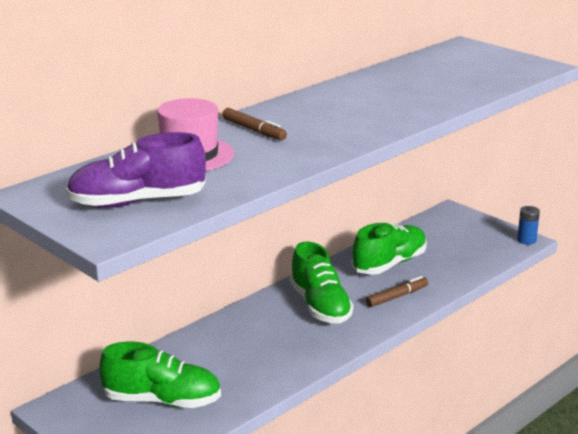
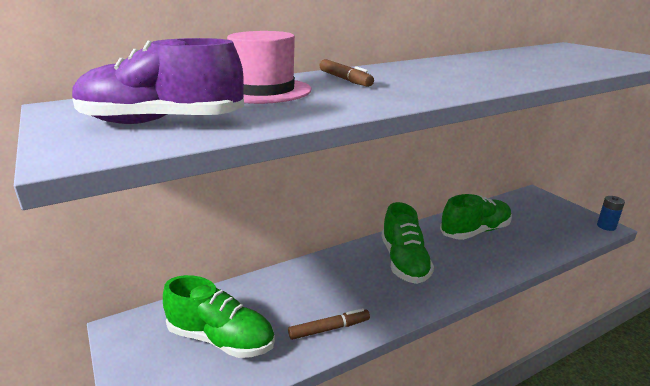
camera: 15 degrees right, 0 degrees up
(397, 297) = (478, 263): brown marker -> brown marker (329, 329)

